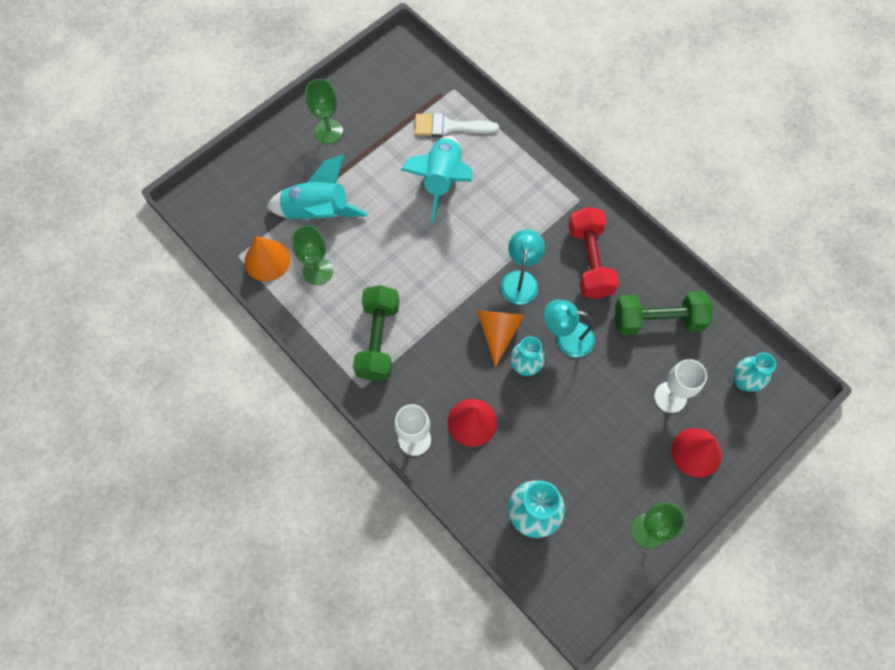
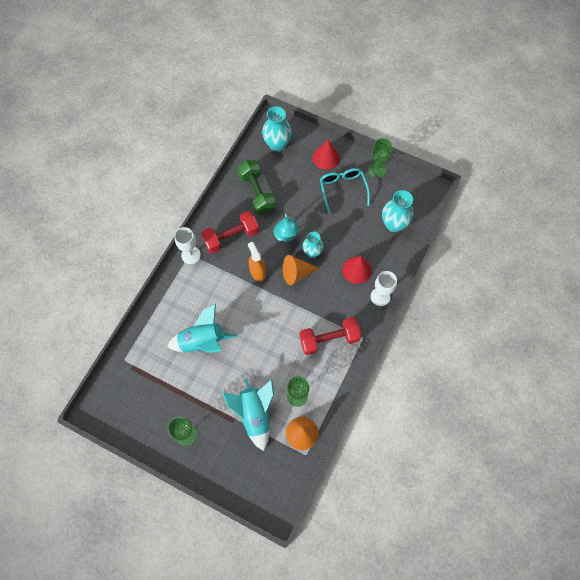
camera: 110 degrees left, 0 degrees up
(378, 340) = (329, 339): green dumbbell -> red dumbbell
(449, 127) = (158, 352): white brush -> none
(520, 279) = (257, 271): turquoise lamp -> orange spray bottle
(624, 456) = (343, 190): none -> turquoise glasses
(670, 397) = (300, 176): white goblet -> white goblet (191, 255)
(744, 381) = (277, 144): turquoise vase -> turquoise vase, size x1.51

